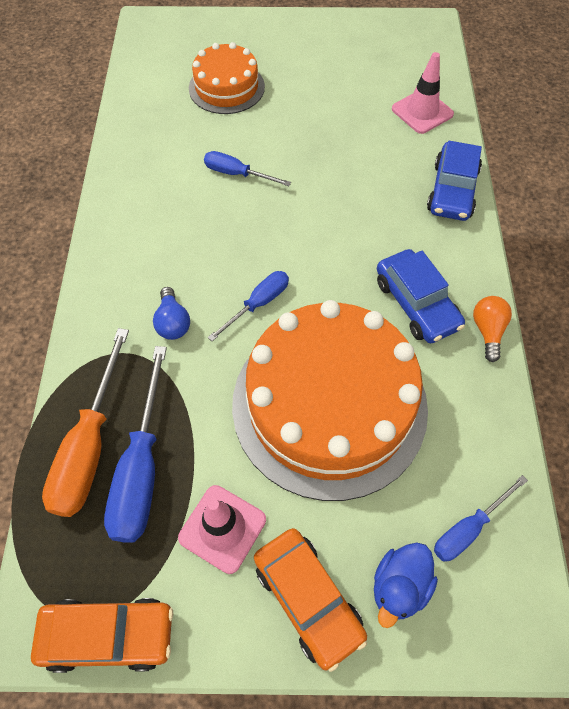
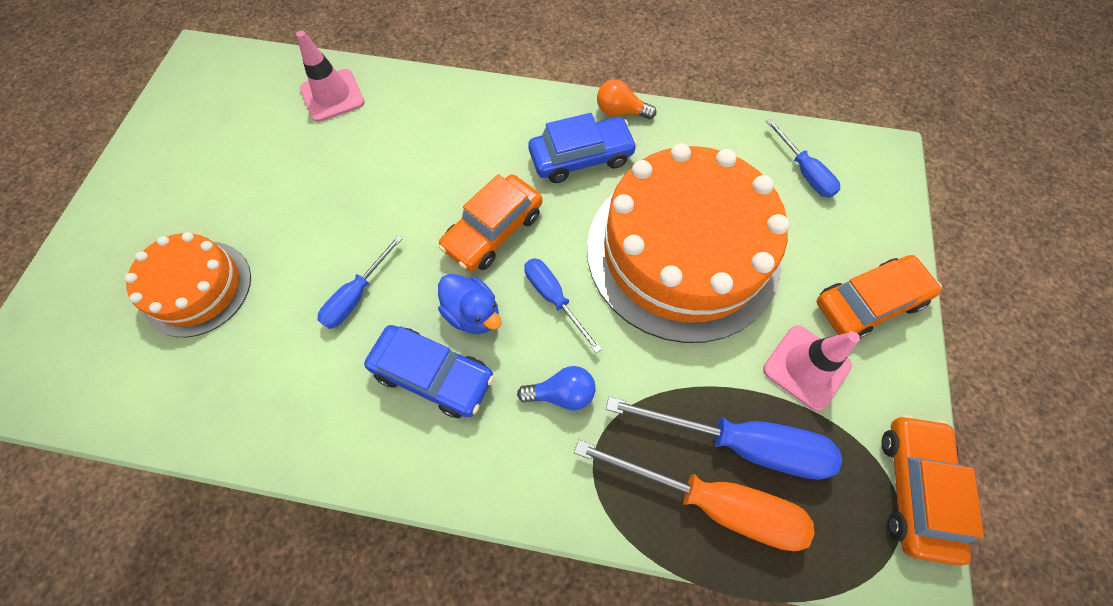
camera: 80 degrees left, 5 degrees up
(315, 249) = (493, 231): none -> orange car
(399, 587) = (854, 231): blue duck -> blue duck (473, 314)
(452, 190) = (451, 97): blue car -> blue car (433, 375)

